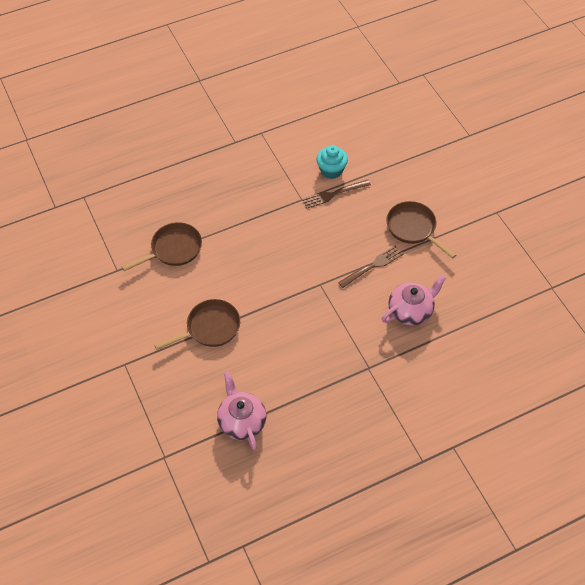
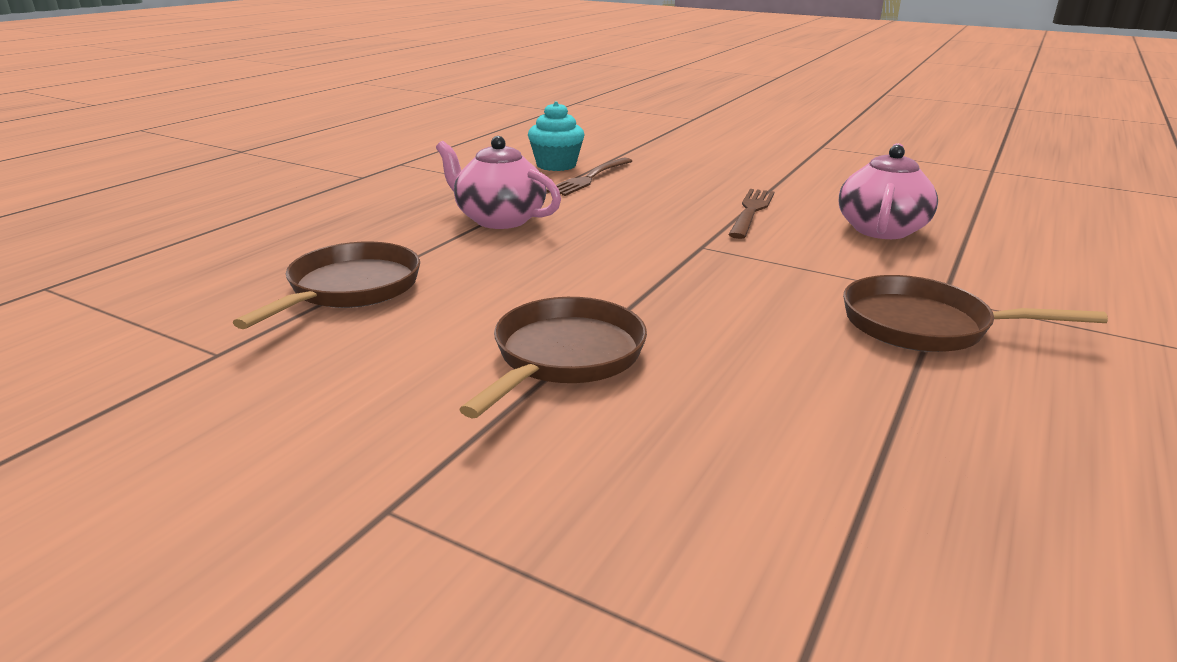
camera: 35 degrees left, 30 degrees down
(241, 421) = (867, 473): pink teapot -> pink teapot (499, 219)
(413, 228) = (747, 175): brown pan -> brown pan (924, 325)

